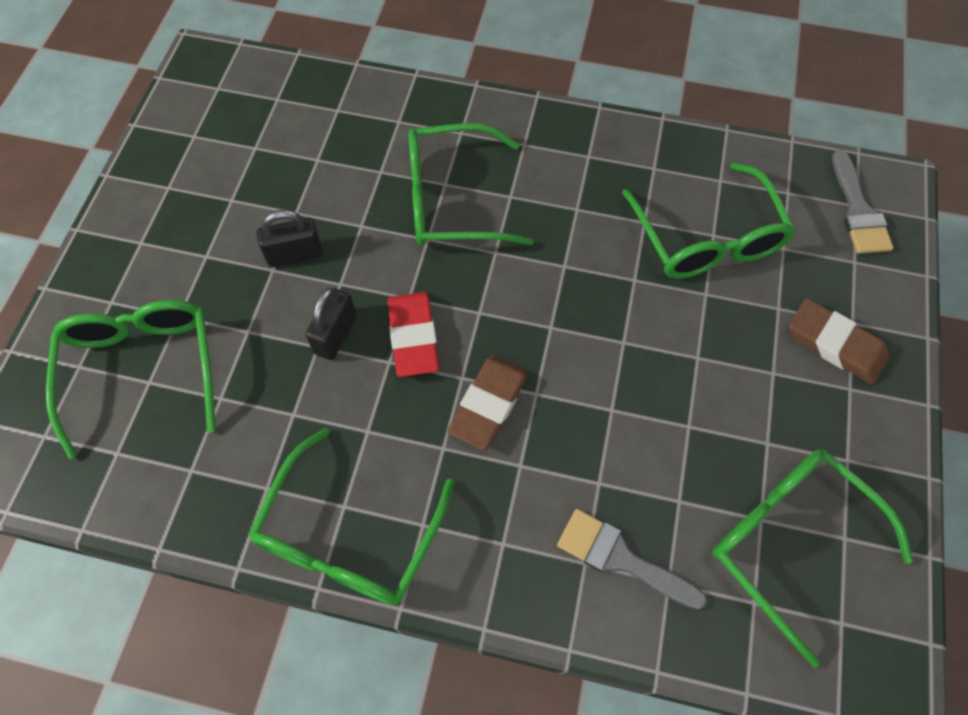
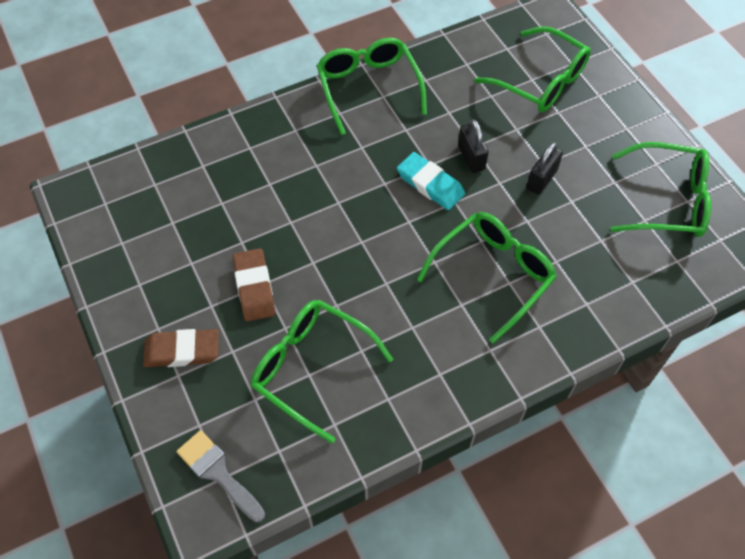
camera: 140 degrees right, 5 degrees down
(413, 337) = (430, 184): red eraser -> turquoise eraser
(489, 404) = (358, 180): brown eraser -> brown eraser (254, 287)
(620, 558) = (234, 160): grey brush -> none
(789, 541) = (151, 222): green glasses -> green glasses (667, 201)

